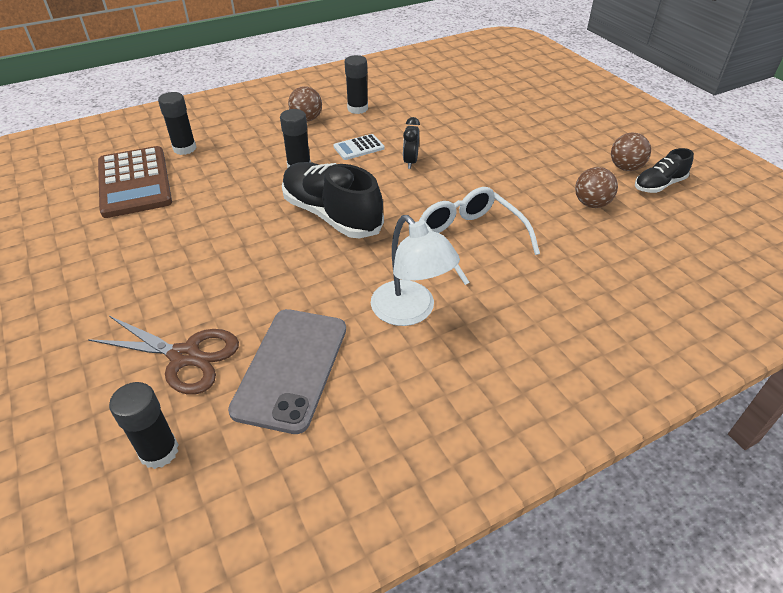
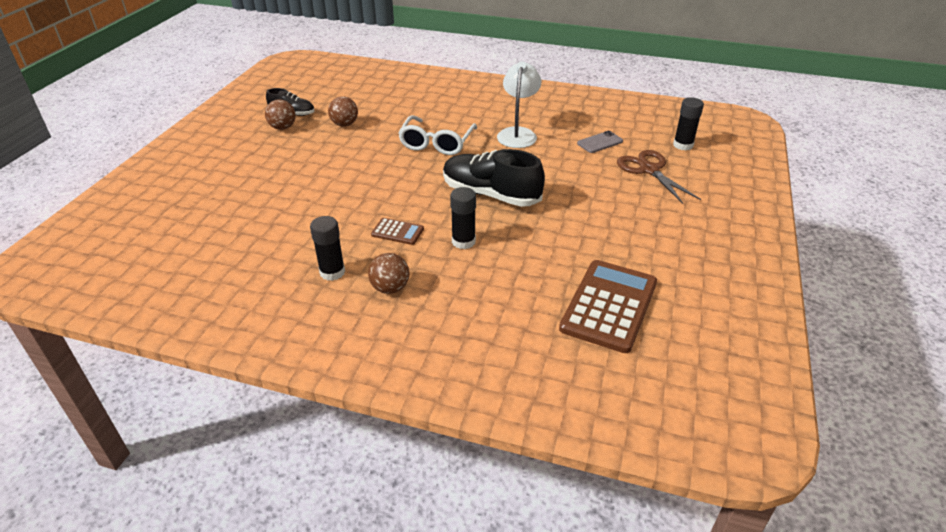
camera: 135 degrees left, 5 degrees down
(184, 148) = (535, 321): black glue stick -> none
(291, 368) = (600, 142): grey phone -> grey phone, size x0.53
(331, 215) = (491, 194): black shoe -> black shoe turned 120 degrees clockwise
(359, 148) = (397, 232): white calculator -> brown calculator
(410, 162) = (384, 200): black clock -> none

